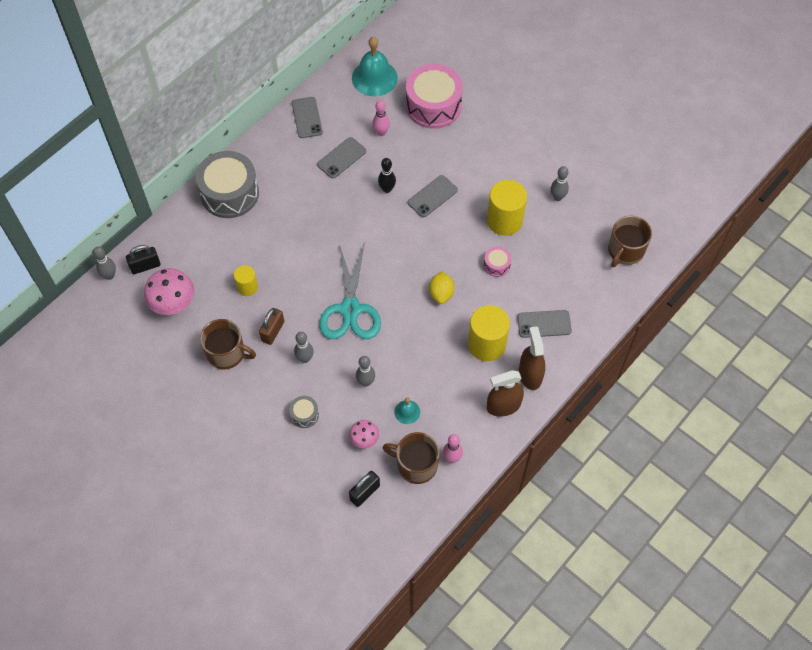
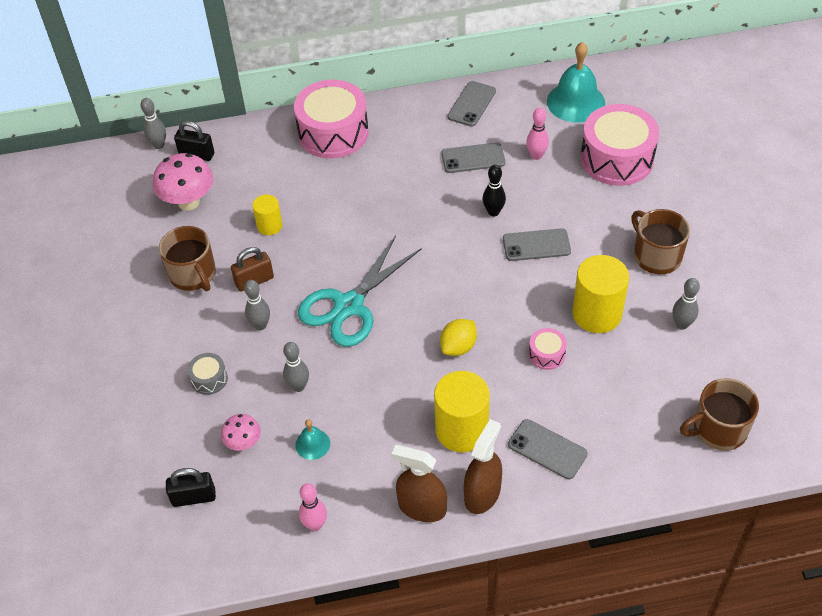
camera: 40 degrees right, 10 degrees down
(229, 193) = (333, 133): grey drum -> pink drum
(415, 464) = (271, 505): brown mug -> brown mug (656, 256)

